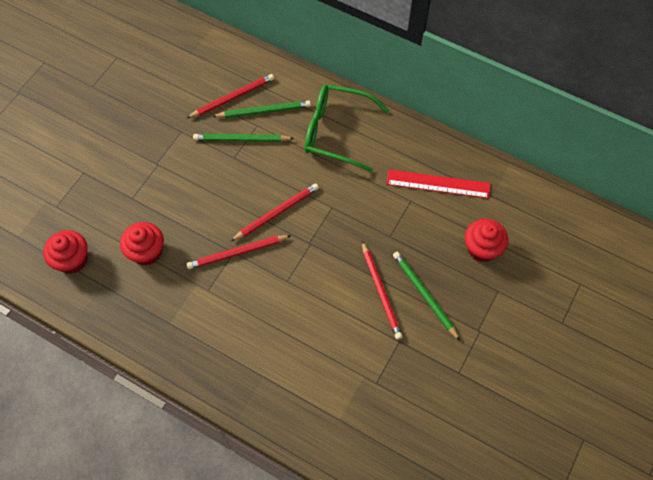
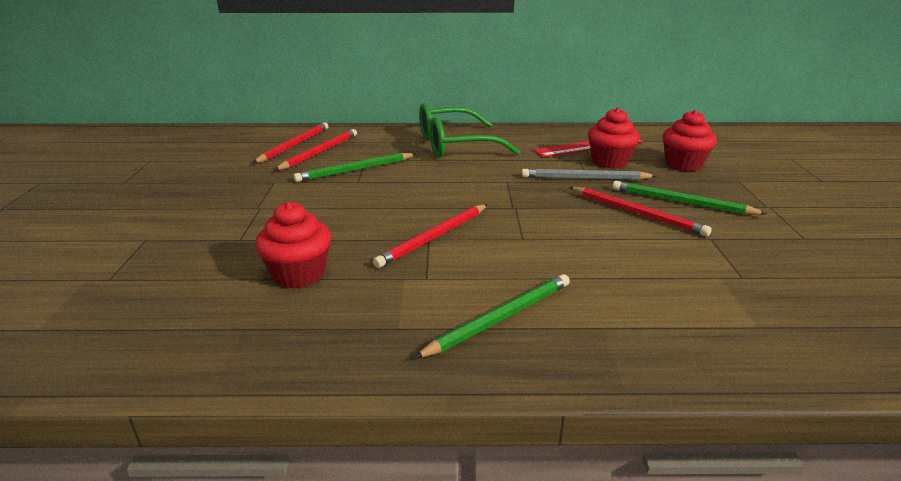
camera: 30 degrees left, 35 degrees down
(72, 260) = (168, 320): red cupcake -> red cupcake (609, 161)
(264, 111) = (364, 151): green pencil -> green pencil (500, 318)
(276, 213) = (450, 199): red pencil -> red pencil (294, 145)
(388, 231) = (585, 178): none -> grey pencil

